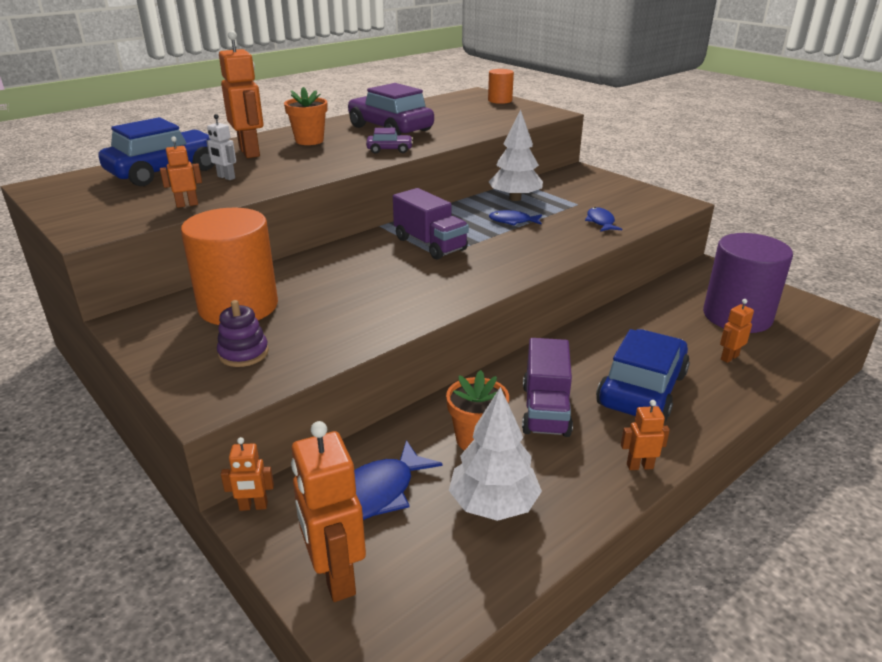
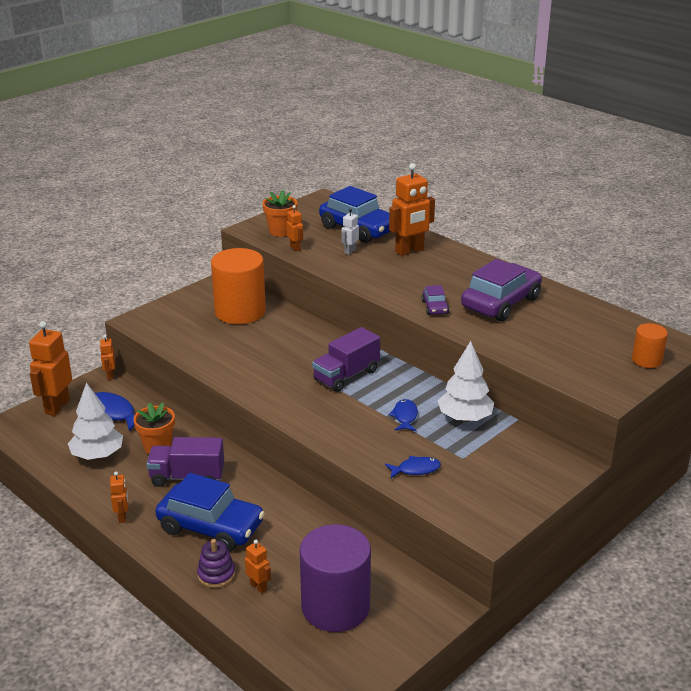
camera: 85 degrees right, 0 degrees up
(243, 353) = (184, 323): purple stacking toy -> purple stacking toy (216, 574)
(309, 141) = (449, 270): orange flower pot -> orange flower pot (281, 231)
(335, 576) = (57, 407): orange robot -> orange robot turned 45 degrees counterclockwise

